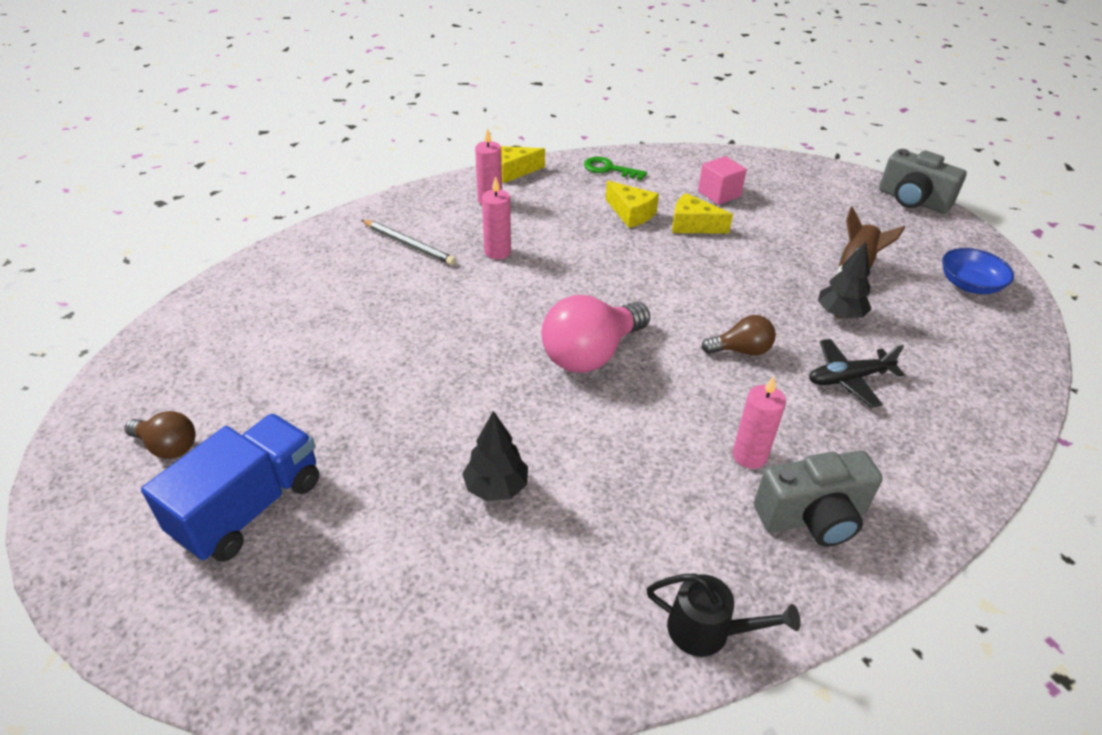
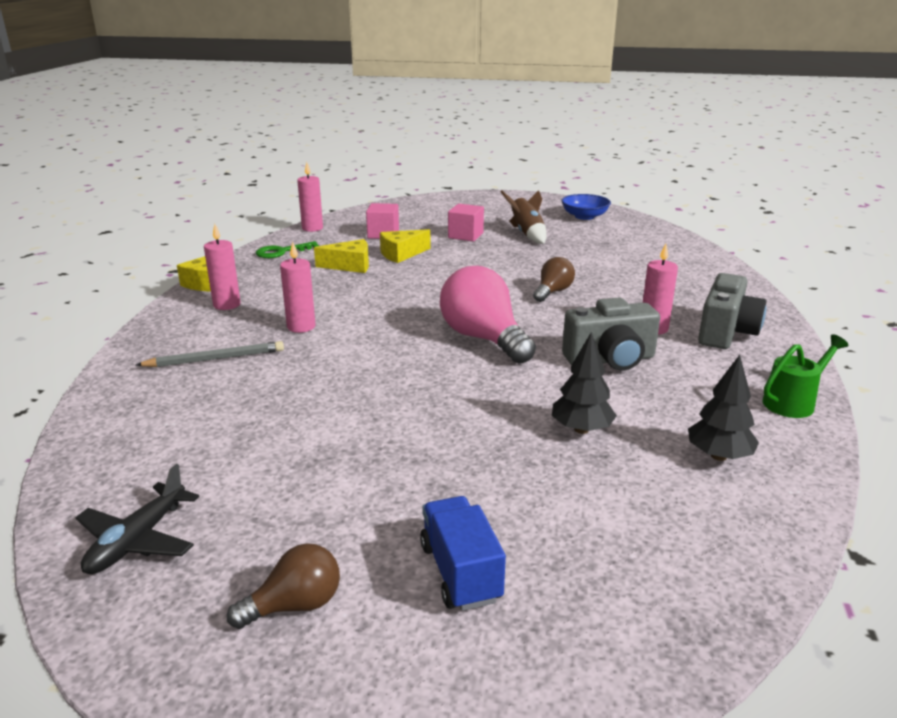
camera: 50 degrees left, 15 degrees down
(249, 507) = (460, 572): blue truck -> blue truck, size x0.65
(591, 354) = (483, 338): pink light bulb -> pink light bulb turned 150 degrees clockwise
(674, 155) = (312, 228): none -> pink candle
(708, 631) = (794, 402): black watering can -> green watering can
(789, 237) = (465, 235): none -> pink cube
(839, 314) = (560, 254): black tree -> black tree (718, 456)
(848, 378) = (620, 275): black plane -> black plane (137, 540)
(912, 200) = (489, 196): grey camera -> grey camera (610, 360)

